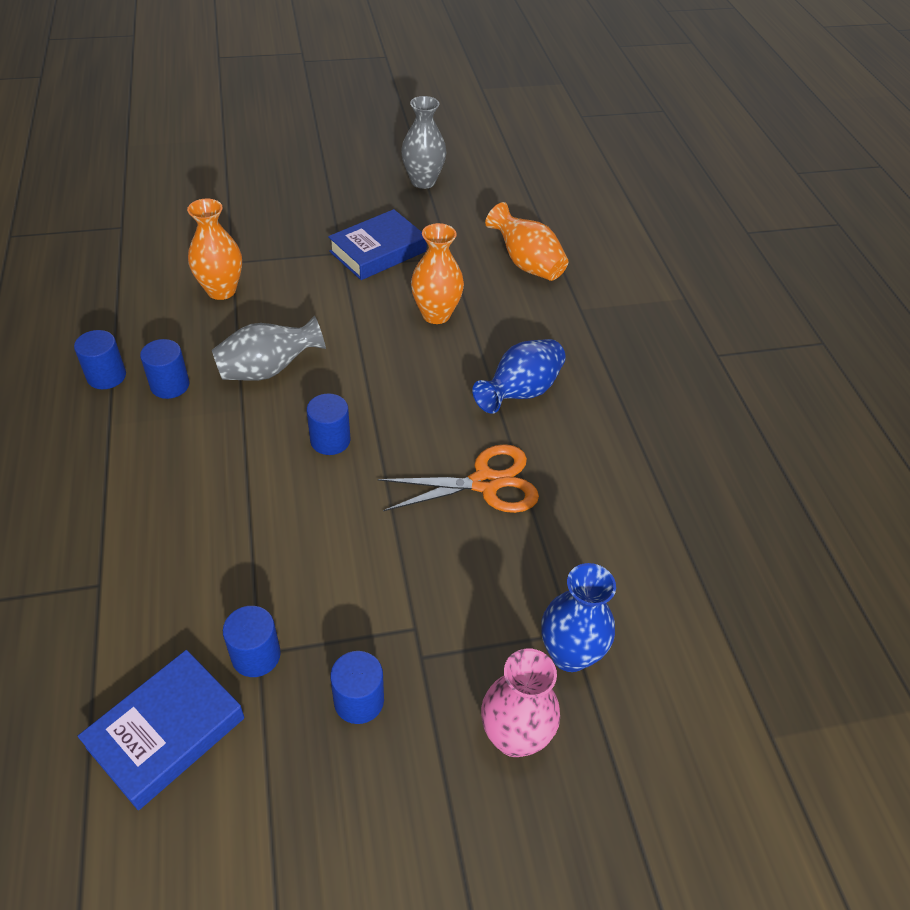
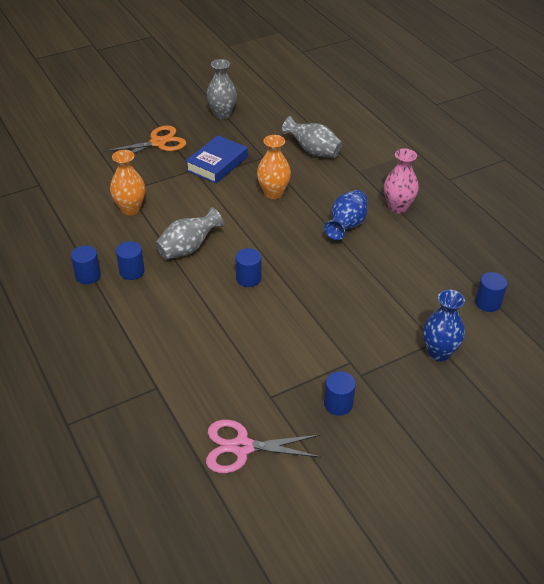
camera: 15 degrees left, 5 degrees down
(166, 732) = (241, 447): blue book -> pink scissors
(256, 655) = (269, 398): blue cylinder -> blue cylinder (488, 303)
(486, 483) = (351, 279): orange scissors -> orange scissors (158, 143)
(514, 736) = (429, 398): pink vase -> pink vase (398, 207)
(526, 264) = (313, 151): orange vase -> grey vase

